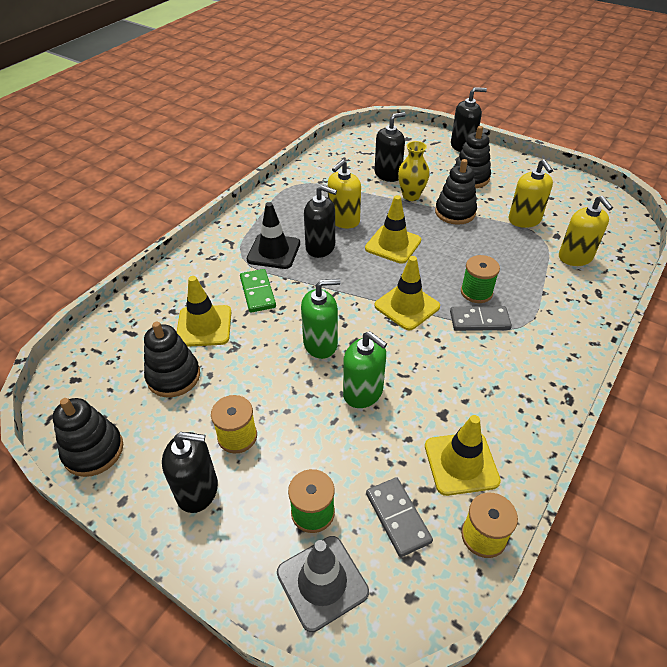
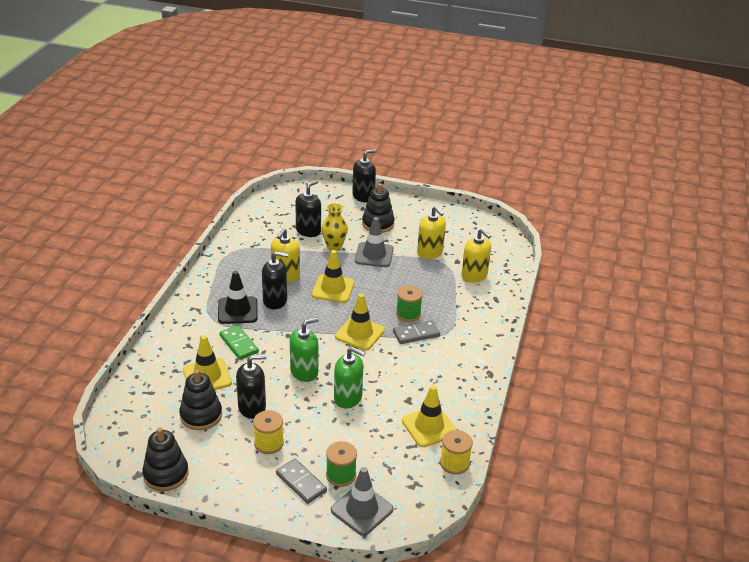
camera: 20 degrees left, 10 degrees down
(197, 490) = (256, 480): black soap dispenser -> black soap dispenser (252, 407)
(398, 517) = (397, 465): grey domino -> grey domino (301, 482)
(455, 212) = (374, 255): black stacking toy -> grey traffic cone

